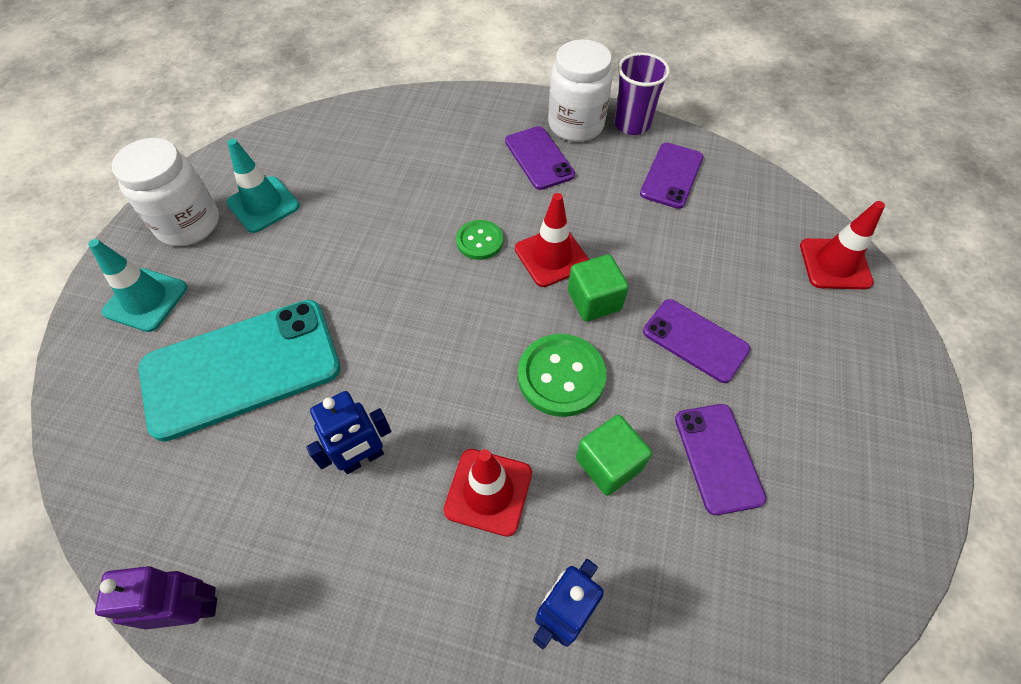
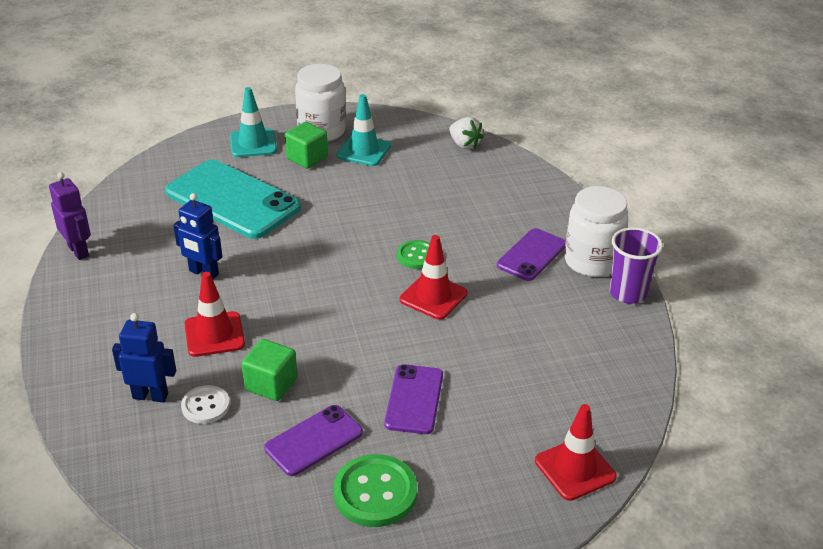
camera: 60 degrees right, 20 degrees down
(330, 124) = (464, 144): none -> white strawberry
(561, 376) = (327, 337): green button -> green button (375, 493)
(594, 300) = (409, 332): green cube -> green cube (307, 158)
(612, 552) = (205, 406): none -> white button
(671, 175) = (587, 335): purple phone -> none

